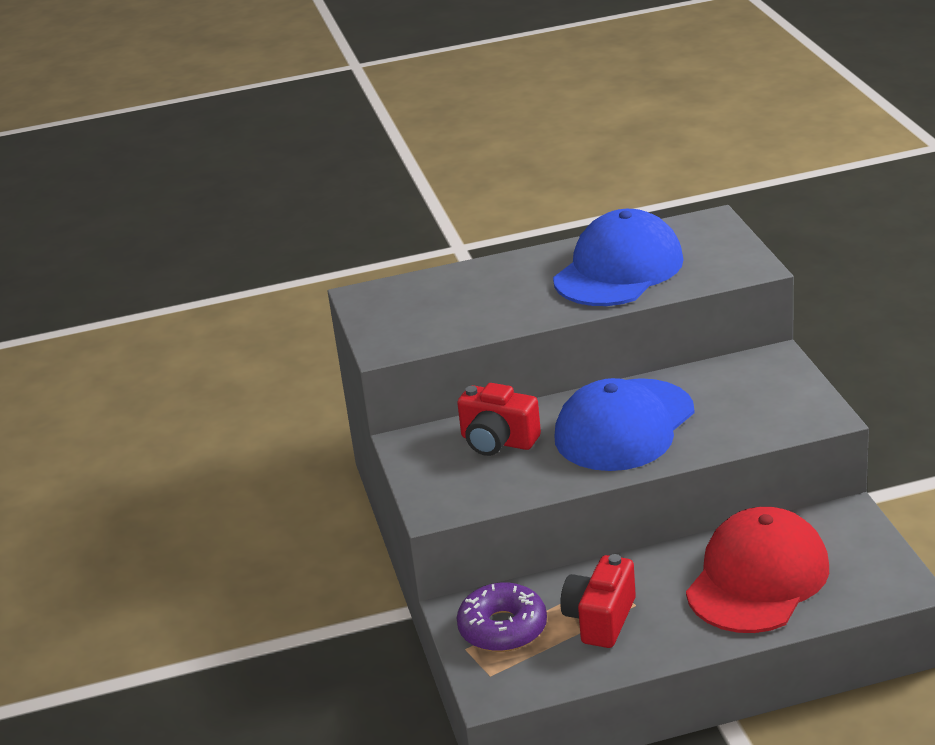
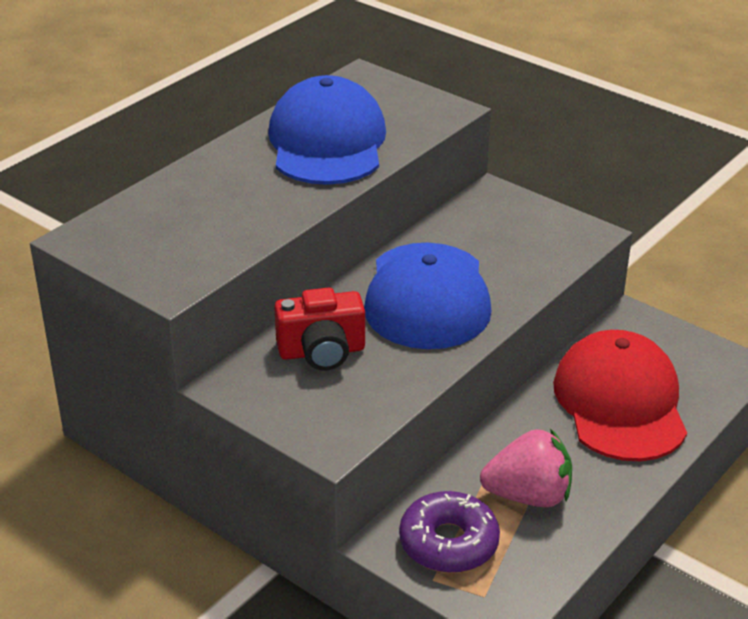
camera: 40 degrees left, 5 degrees up
(600, 619) = (528, 496): red camera -> pink strawberry

